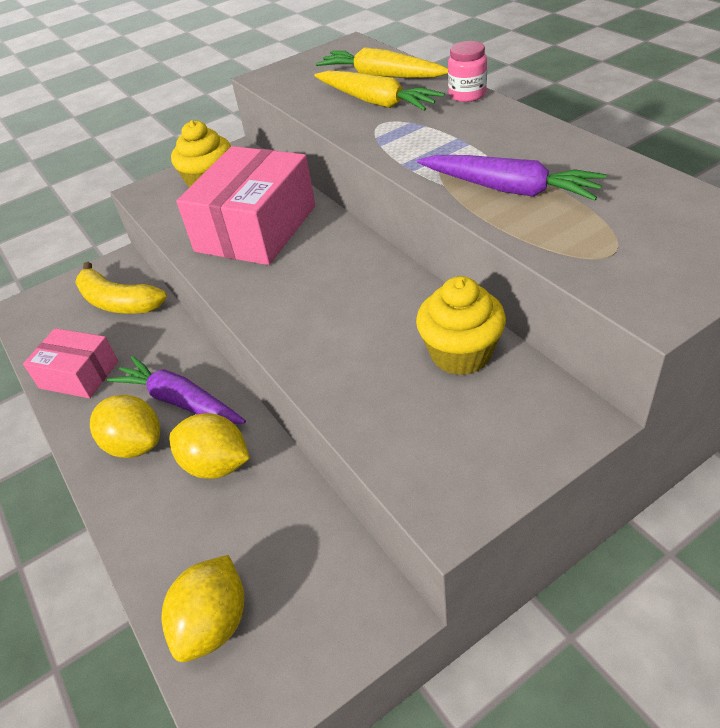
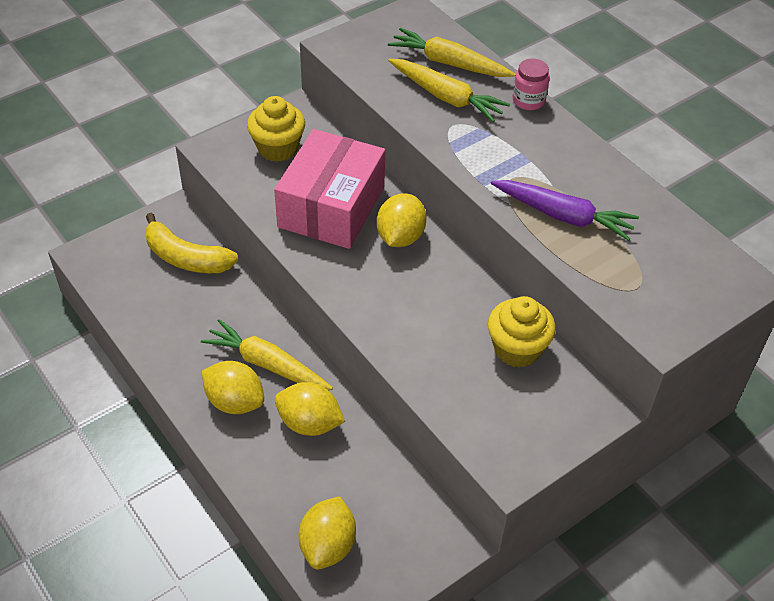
camera: 10 degrees left, 5 degrees up
(79, 375) = (166, 332): pink box -> none
(180, 401) = (267, 364): purple carrot -> yellow carrot
(327, 249) = (400, 237): none -> yellow lemon

